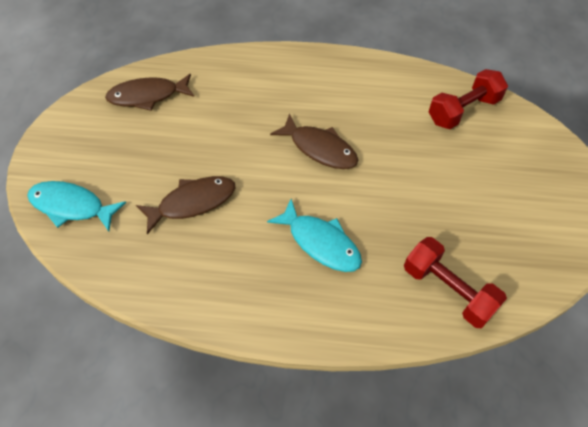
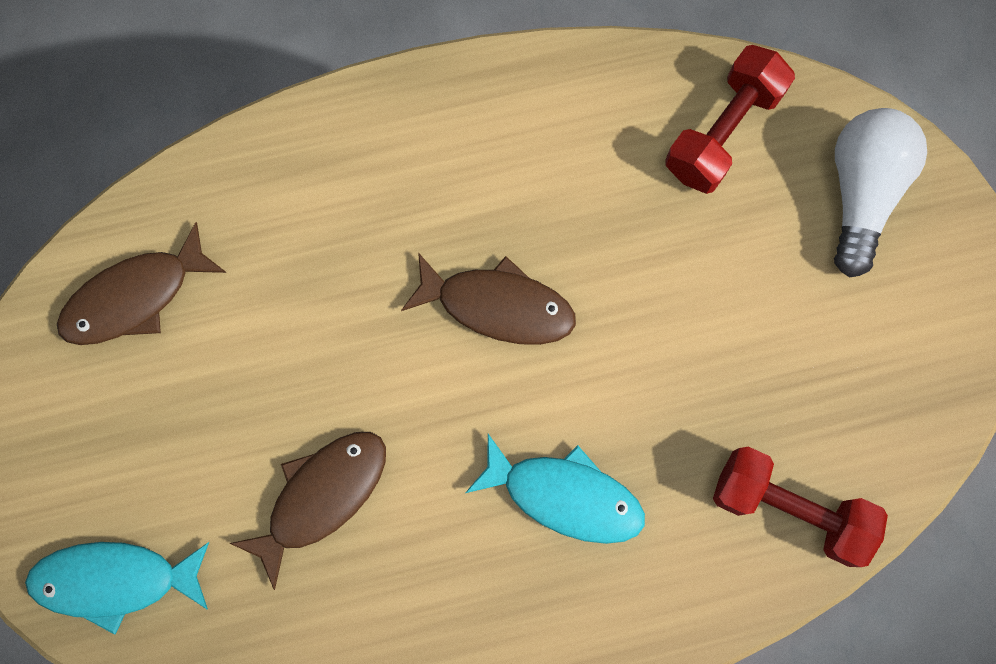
camera: 20 degrees left, 20 degrees up
(531, 155) = (861, 192): none -> white light bulb

